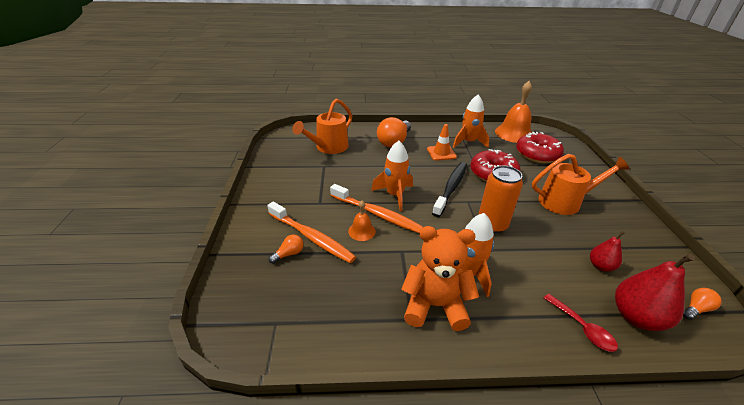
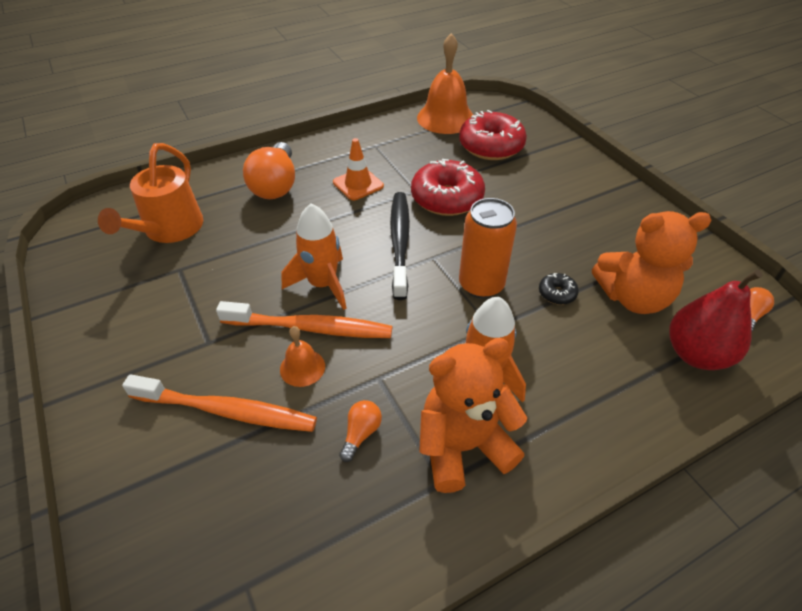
camera: 25 degrees left, 10 degrees up
(289, 254) = (204, 456): orange light bulb -> orange light bulb (361, 433)
(468, 142) = (389, 153): orange rocket -> none
(543, 245) = (557, 293): none -> black donut
(565, 202) = (556, 213): orange watering can -> none
(582, 328) = (647, 396): red spoon -> none
(600, 266) = (633, 297): red pear -> orange teddy bear

